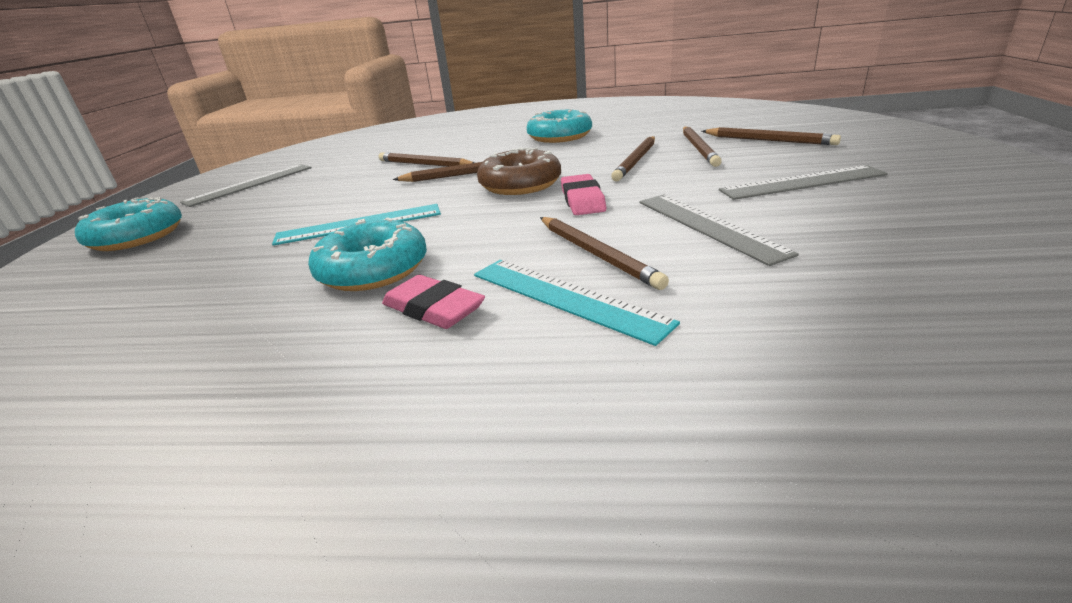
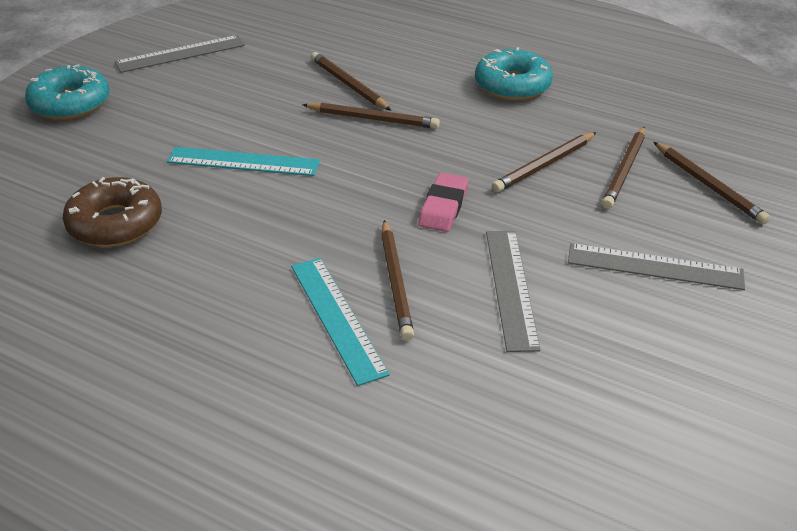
camera: 20 degrees right, 10 degrees up
(373, 269) = (225, 227): turquoise donut -> none
(433, 308) = (243, 289): pink eraser -> none
(520, 184) = (410, 158): brown donut -> brown donut (115, 223)

